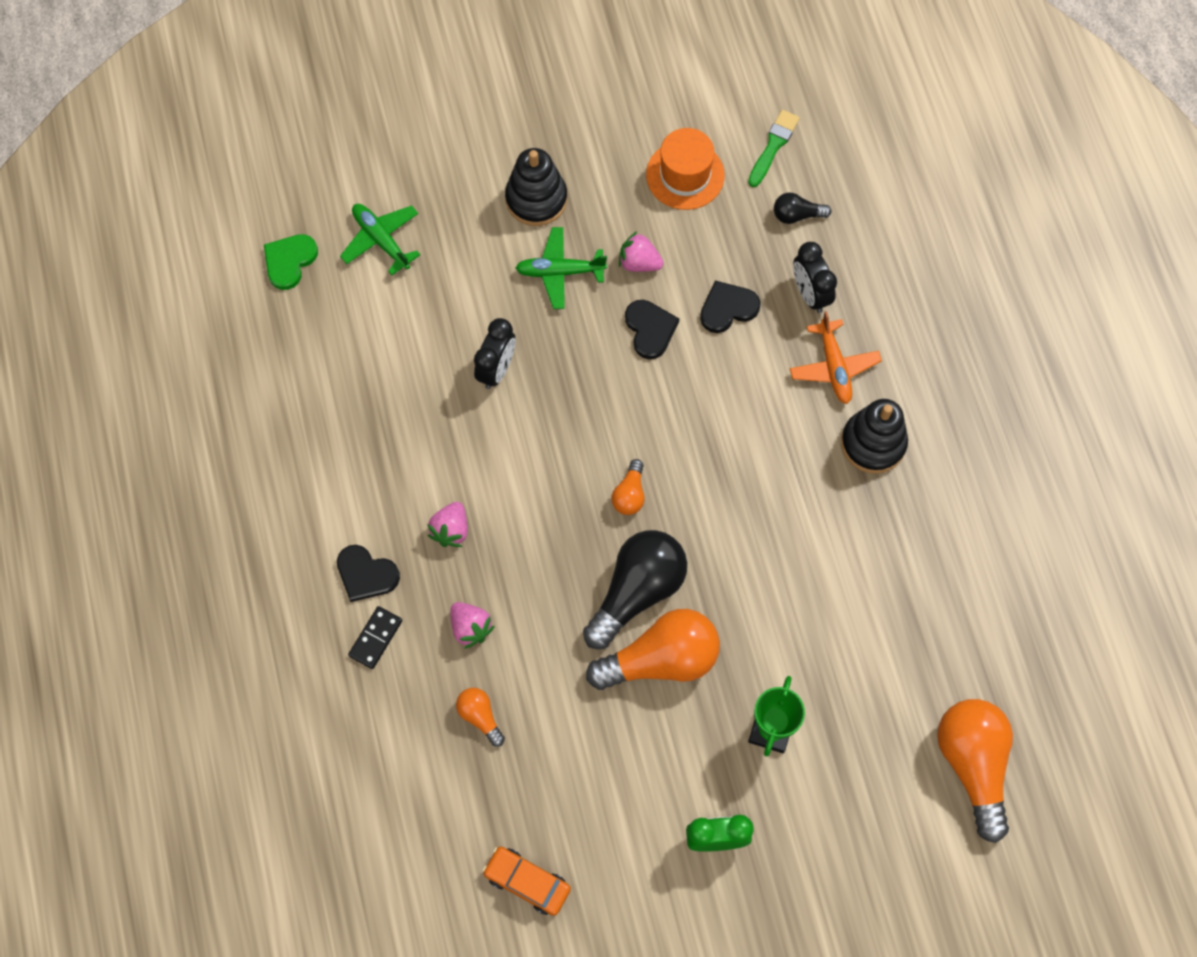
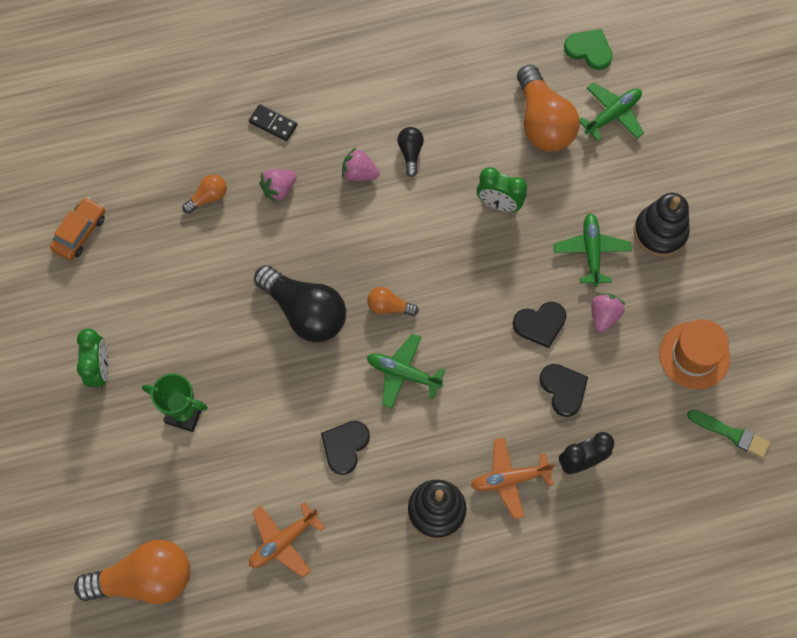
camera: 90 degrees right, 0 degrees up
(366, 574) = (324, 115): black heart -> black heart (345, 446)
(497, 369) = (499, 204): black clock -> green clock
(660, 660) = (247, 329): orange light bulb -> orange light bulb (543, 122)
(713, 478) = (403, 373): none -> green plane
(797, 215) = (660, 453): black light bulb -> black light bulb (410, 153)
(918, 609) = (283, 541): none -> orange plane

